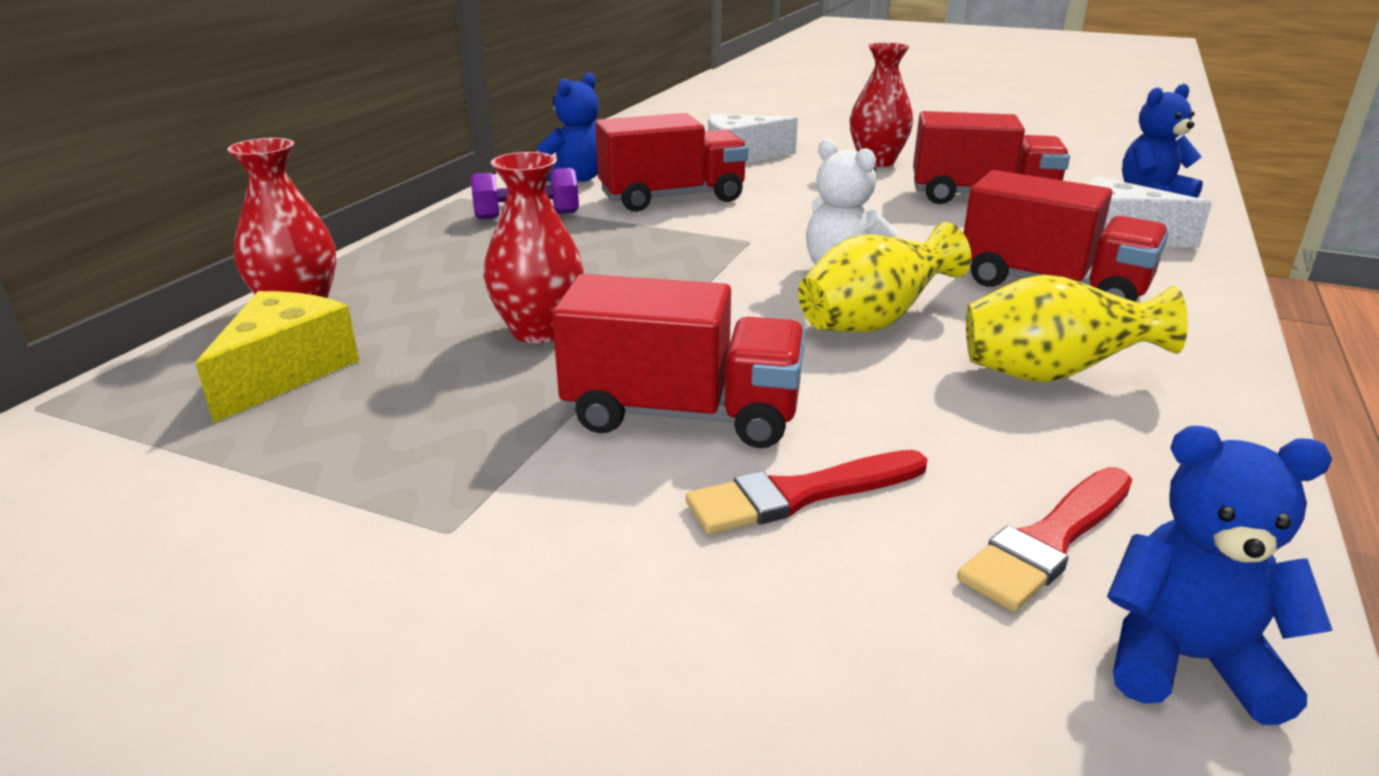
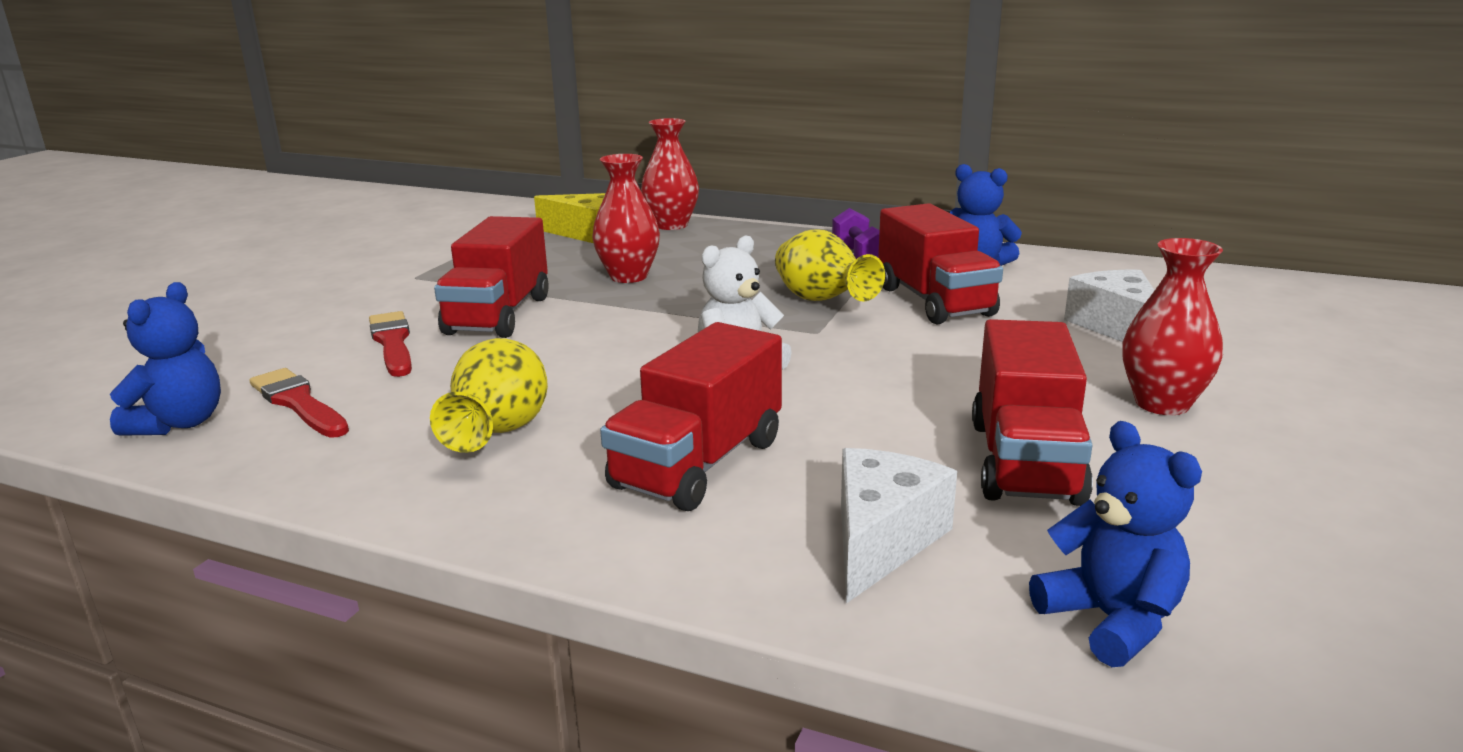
camera: 90 degrees right, 5 degrees down
(873, 323) = (620, 373): yellow vase -> yellow vase (822, 301)

